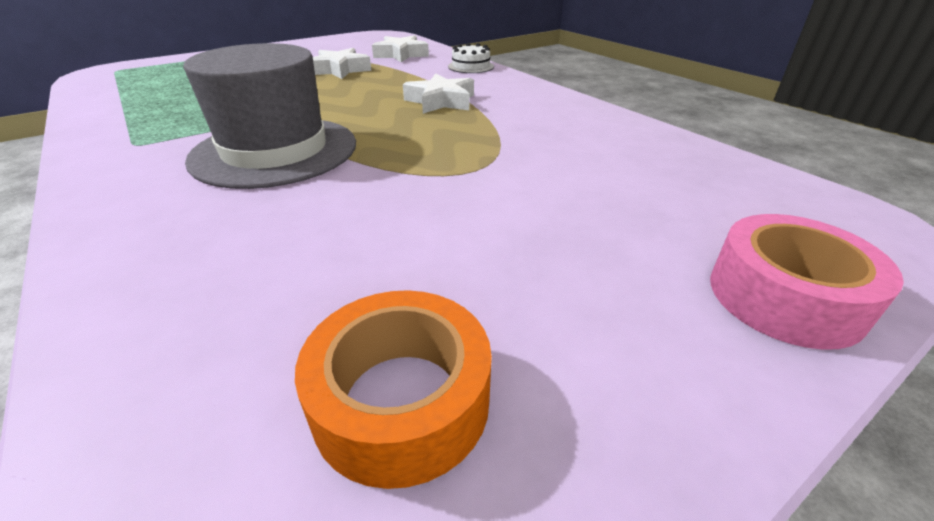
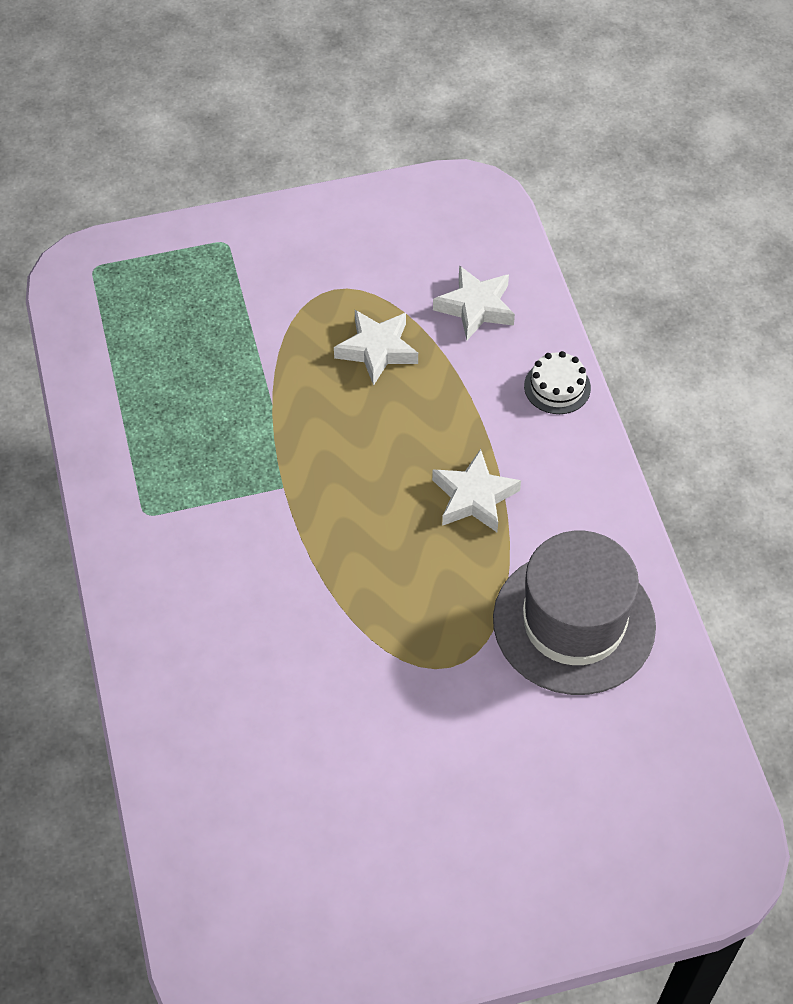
camera: 20 degrees right, 20 degrees up
(275, 151) = (275, 570): grey hat -> grey hat (574, 622)
(401, 400) = (318, 888): orange tape -> none
(784, 297) = (586, 896): pink tape -> none

